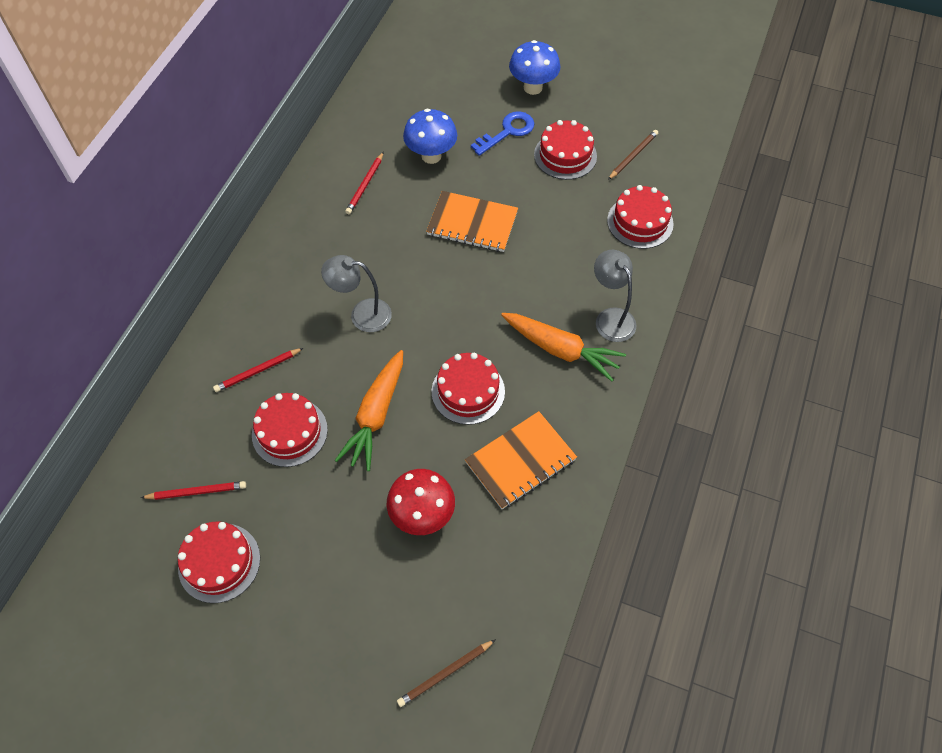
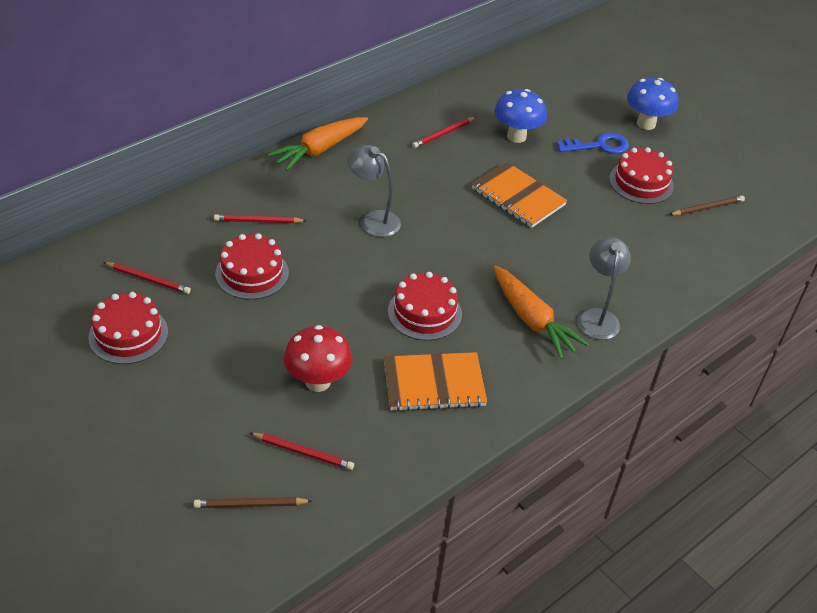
camera: 25 degrees right, 15 degrees down
(375, 415) = (331, 294): orange carrot -> orange carrot (319, 149)
(455, 595) = (303, 452): none -> red pencil
(640, 222) = (678, 258): red cake -> none

